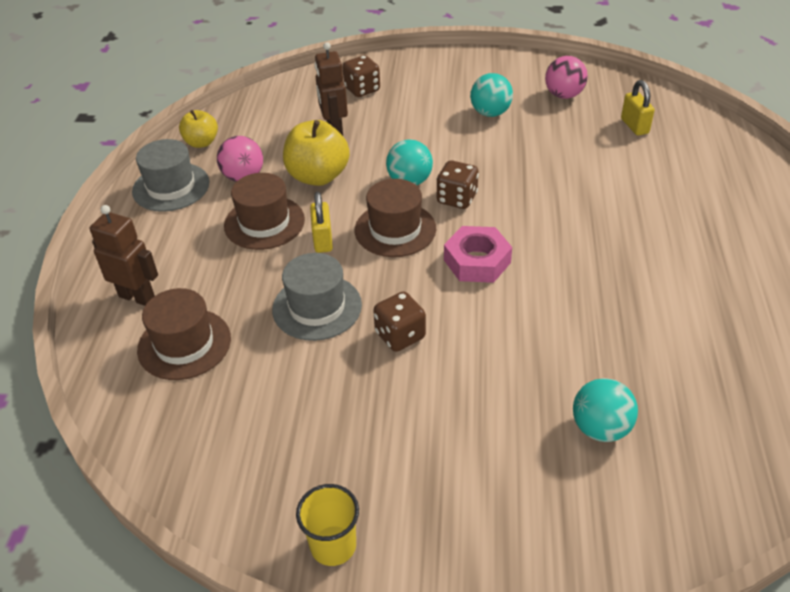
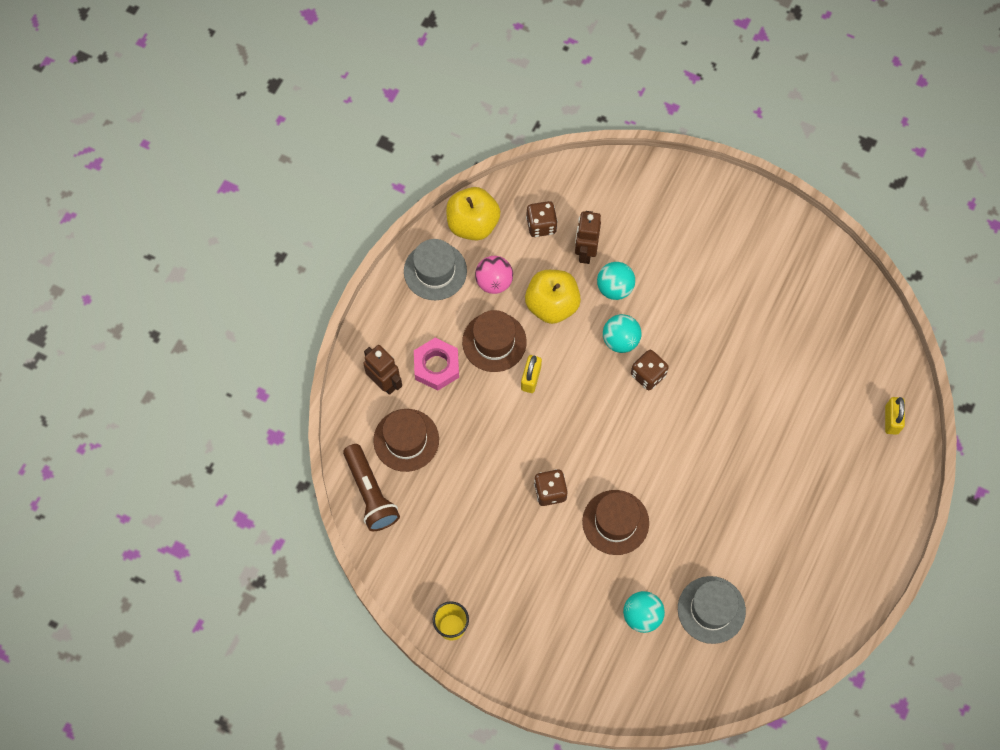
camera: 20 degrees right, 25 degrees up
(150, 417) = (370, 493): none -> brown flashlight
(201, 142) = (473, 224): yellow apple -> yellow apple, size x1.64
(317, 307) = (504, 443): grey hat -> grey hat (711, 609)
(362, 89) = (629, 204): brown dice -> brown dice (541, 225)
(395, 229) = (587, 389): brown hat -> brown hat (615, 522)
(477, 261) = (632, 446): pink nut -> pink nut (436, 366)
(490, 113) = (724, 281): turquoise ball -> turquoise ball (614, 288)
(563, 95) = (798, 283): pink ball -> none
(634, 126) = (834, 348): yellow padlock -> yellow padlock (891, 420)

